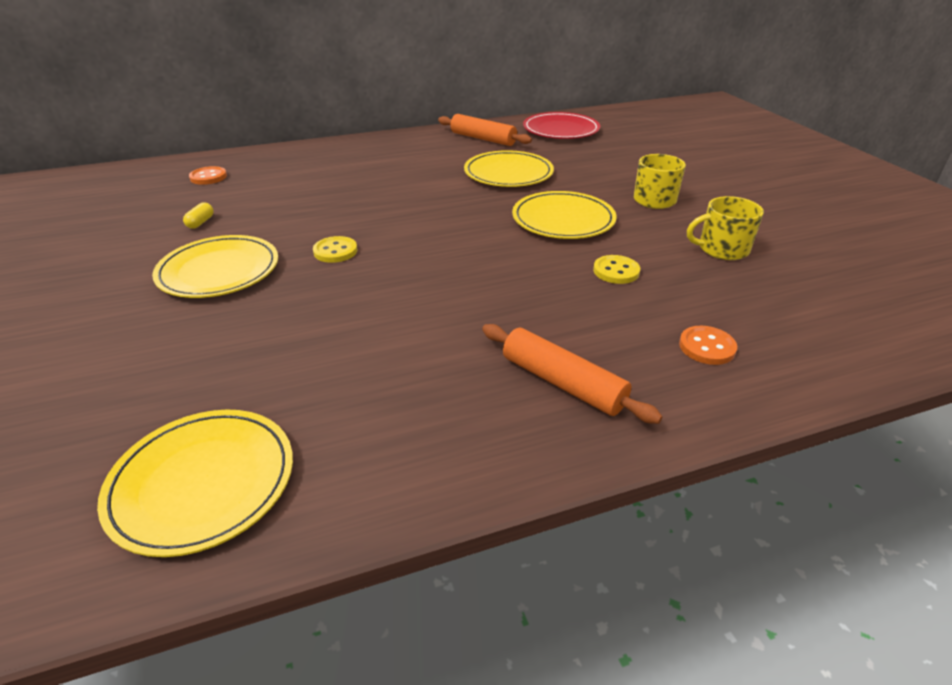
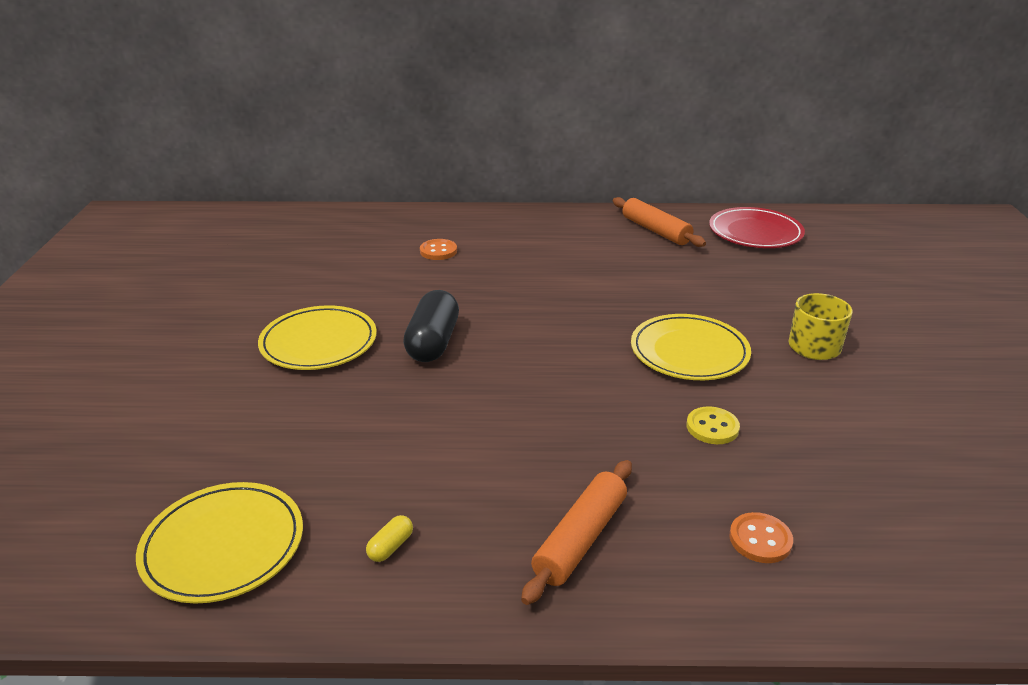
camera: 20 degrees right, 5 degrees down
(200, 222) = (324, 285): yellow capsule -> yellow capsule (390, 547)
(208, 177) = (352, 234): orange button -> orange button (438, 251)
(335, 251) = (433, 342): yellow button -> black capsule
(508, 173) = (660, 281): yellow plate -> none
(562, 383) = (580, 539): orange rolling pin -> orange rolling pin turned 60 degrees clockwise
(721, 249) = (857, 427): yellow mug -> none

